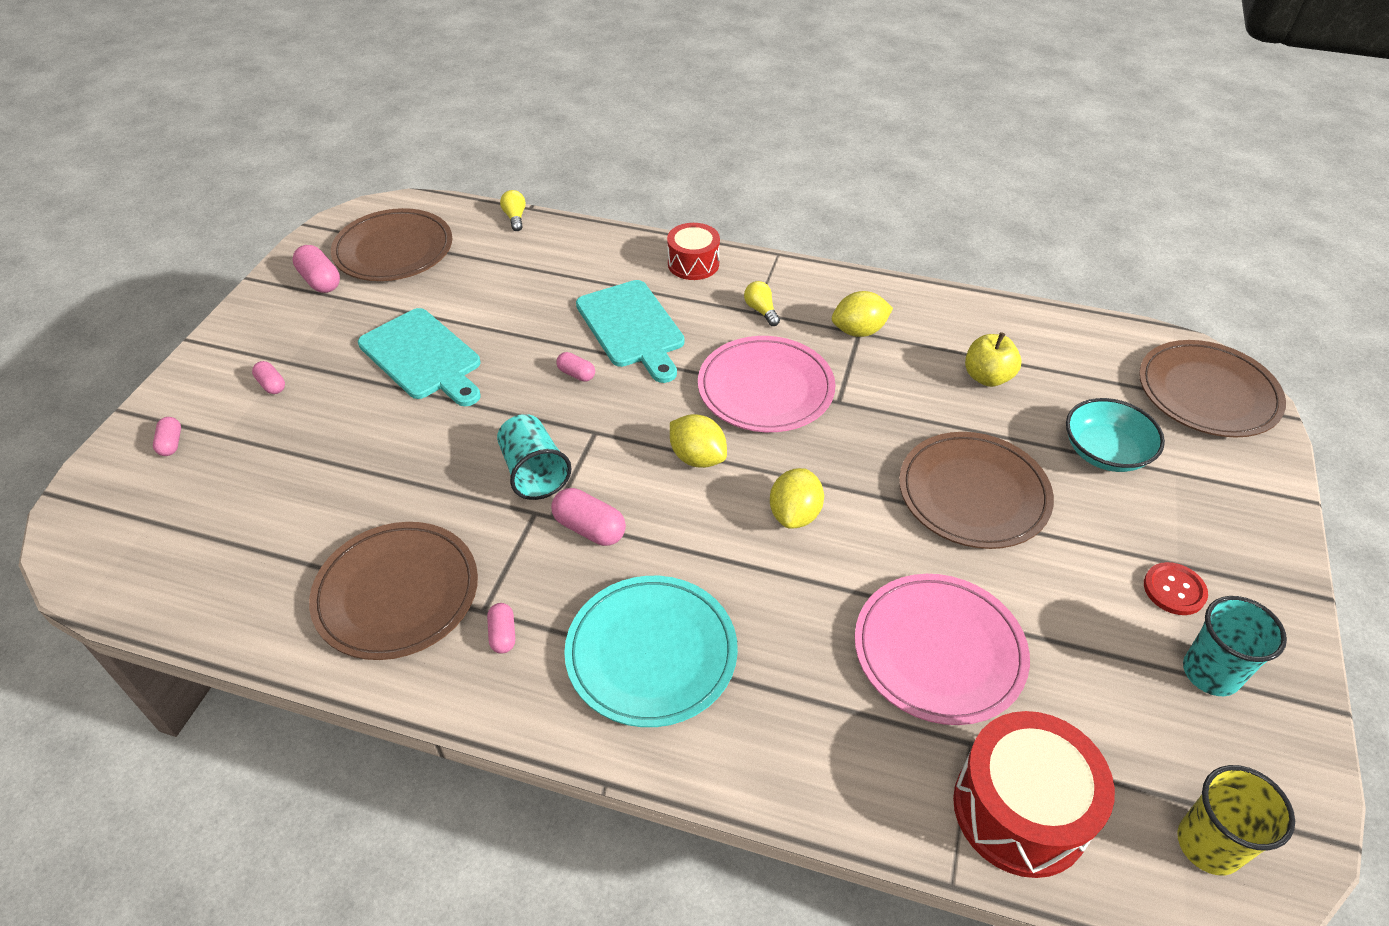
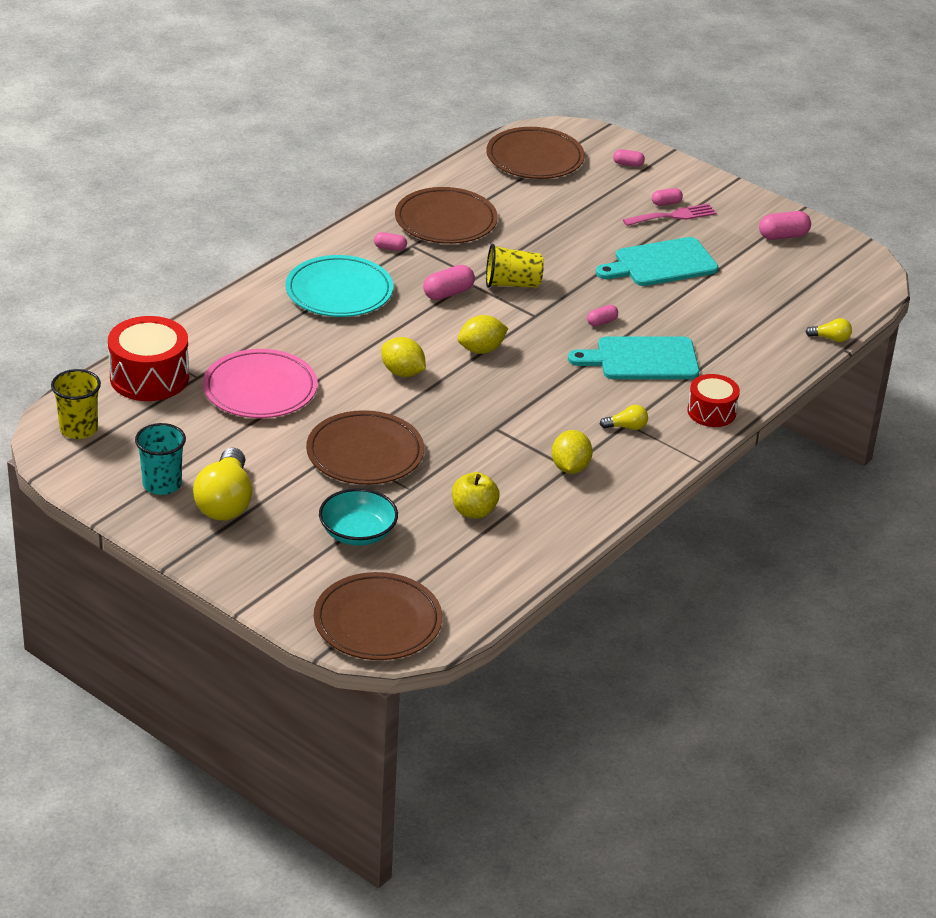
camera: 110 degrees right, 10 degrees down
(303, 372) = (673, 216): none -> pink fork
(393, 250) = (810, 273): brown plate -> brown plate (535, 158)
(534, 472) = (512, 284): turquoise cup -> yellow cup
(765, 389) = (531, 399): pink plate -> none
(1174, 590) = (225, 502): red button -> yellow light bulb

